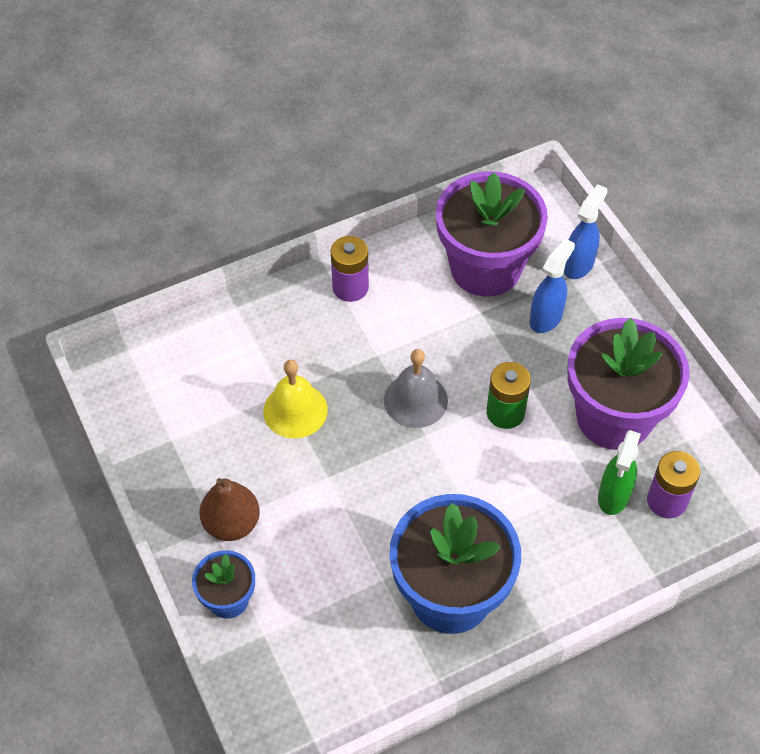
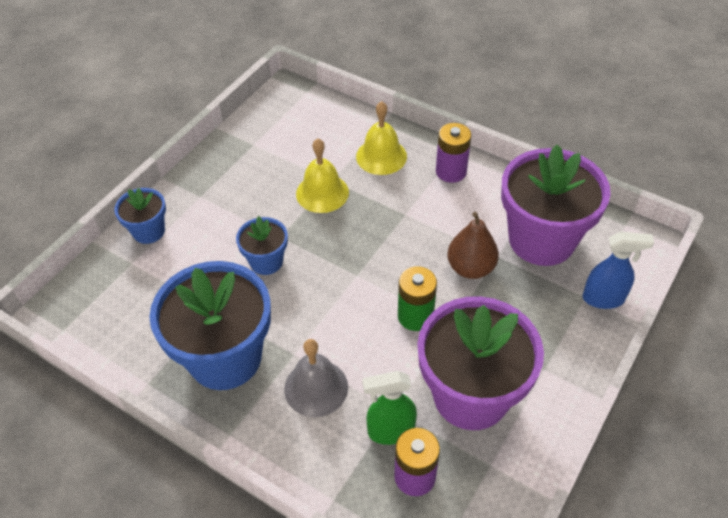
camera: 60 degrees right, 5 degrees down
(232, 523) = (208, 204): brown pear -> brown pear (470, 268)
(283, 333) = (381, 156): none -> yellow bell
(353, 504) = (266, 261): none -> blue flower pot
(415, 400) = (383, 255): grey bell -> grey bell (316, 388)
(546, 318) = (529, 301): blue spray bottle -> none

